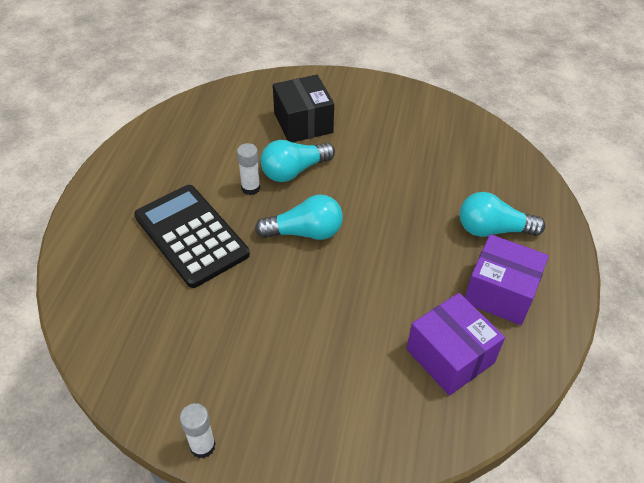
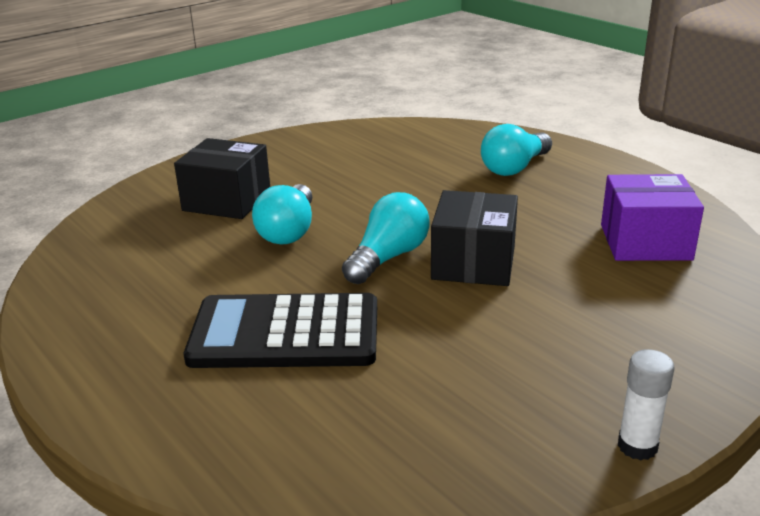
camera: 50 degrees left, 20 degrees down
(250, 188) = (272, 266): white glue stick -> none
(335, 276) = (474, 263): none -> black box
(500, 293) = (593, 192): purple box -> none

